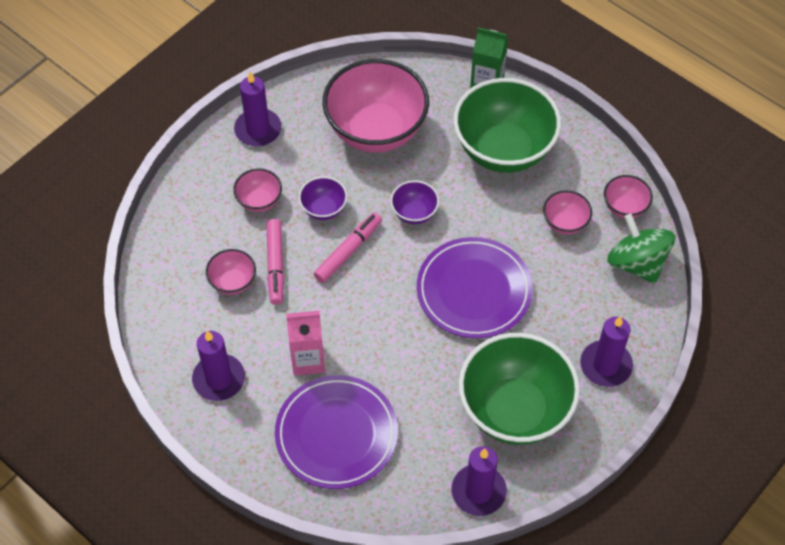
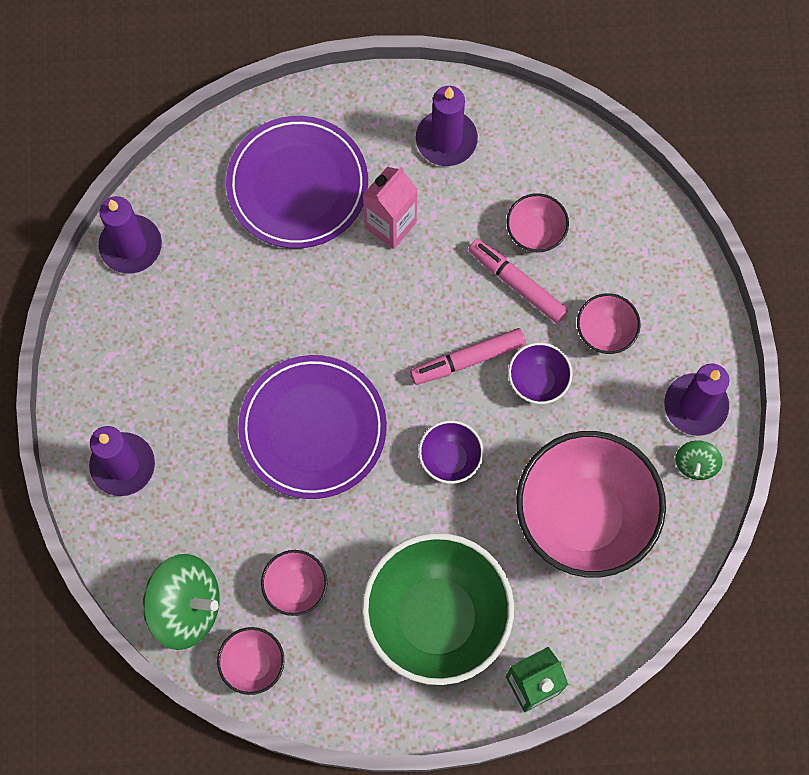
camera: 135 degrees right, 15 degrees up
(291, 106) = (695, 464): none -> green spinning top
(348, 251) = (467, 359): pink marker -> pink marker turned 75 degrees clockwise
(514, 410) = (166, 346): green bowl -> none

